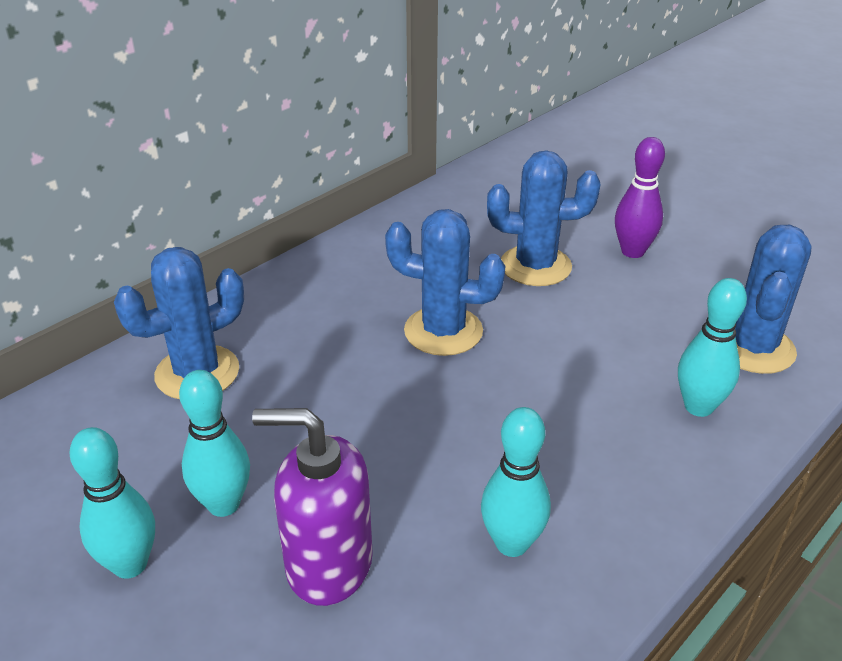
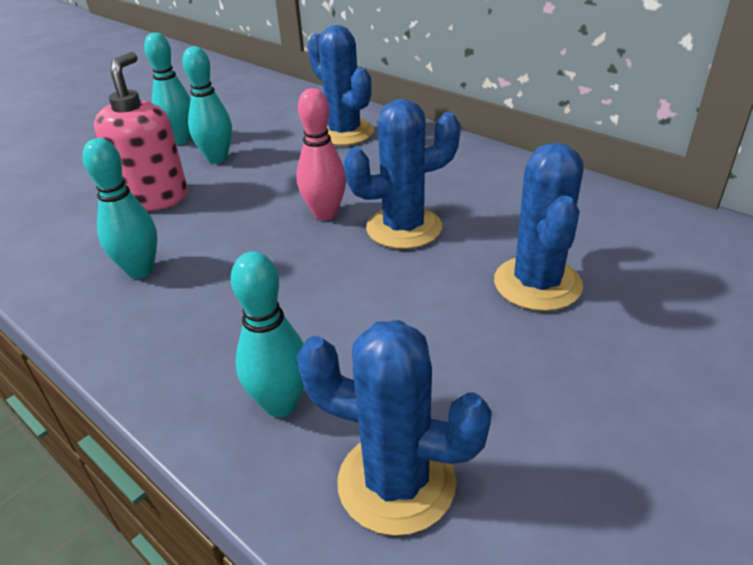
camera: 90 degrees right, 0 degrees up
(328, 564) = (155, 197): purple soap dispenser -> pink soap dispenser
(406, 387) = (325, 214): none -> pink bowling pin
(443, 331) = (404, 228): blue cactus -> blue cactus turned 60 degrees clockwise
(632, 251) = (608, 372): purple bowling pin -> none

